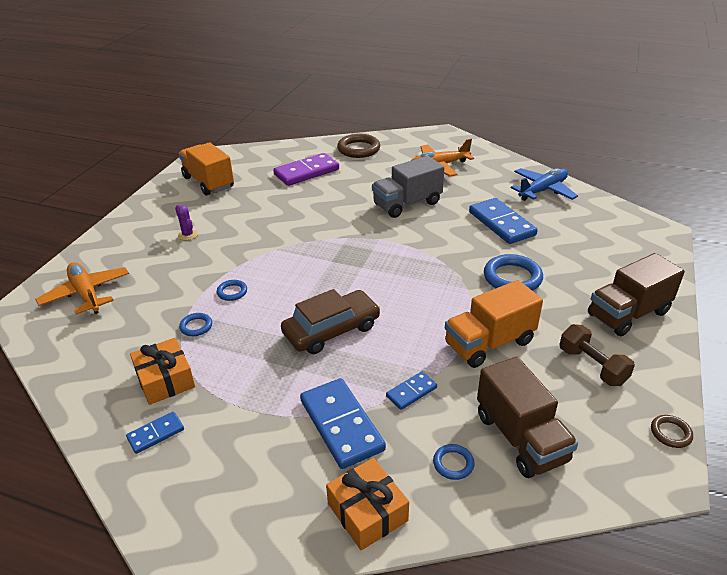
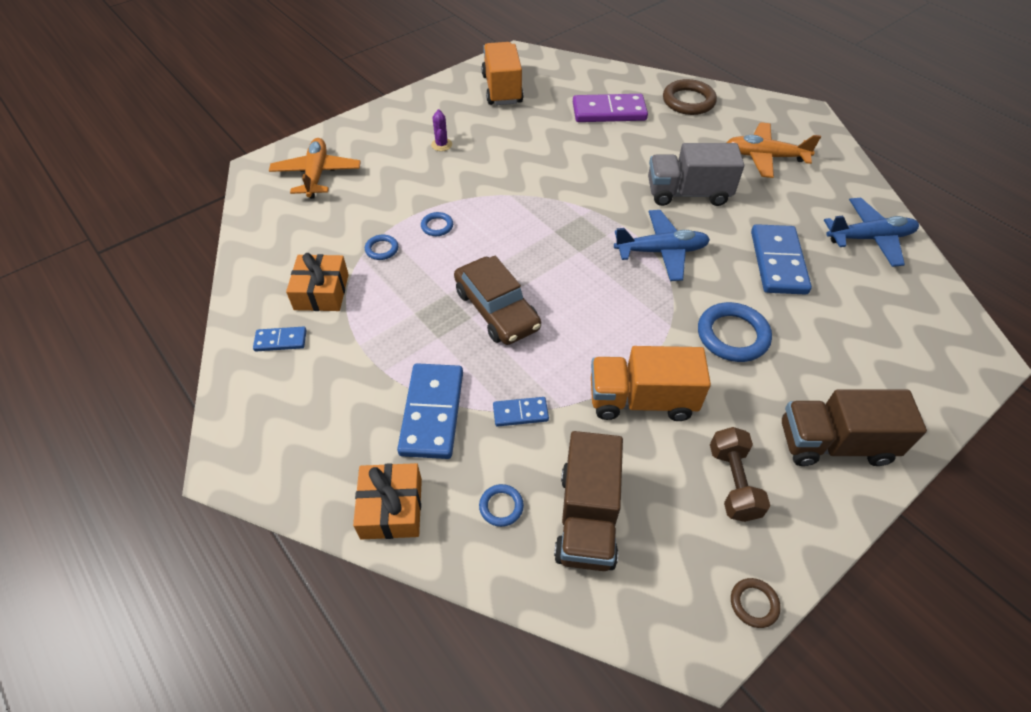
camera: 30 degrees right, 15 degrees up
(331, 330) = (496, 309): brown car -> brown car turned 60 degrees clockwise
(420, 245) = (661, 251): none -> blue plane

